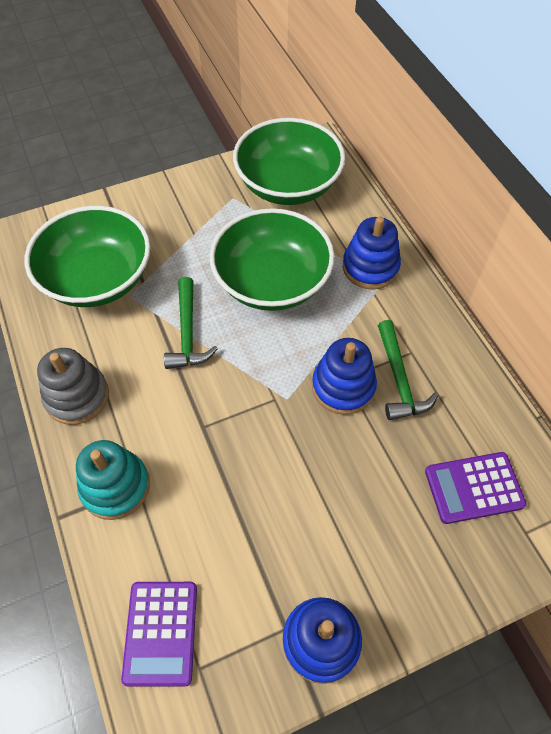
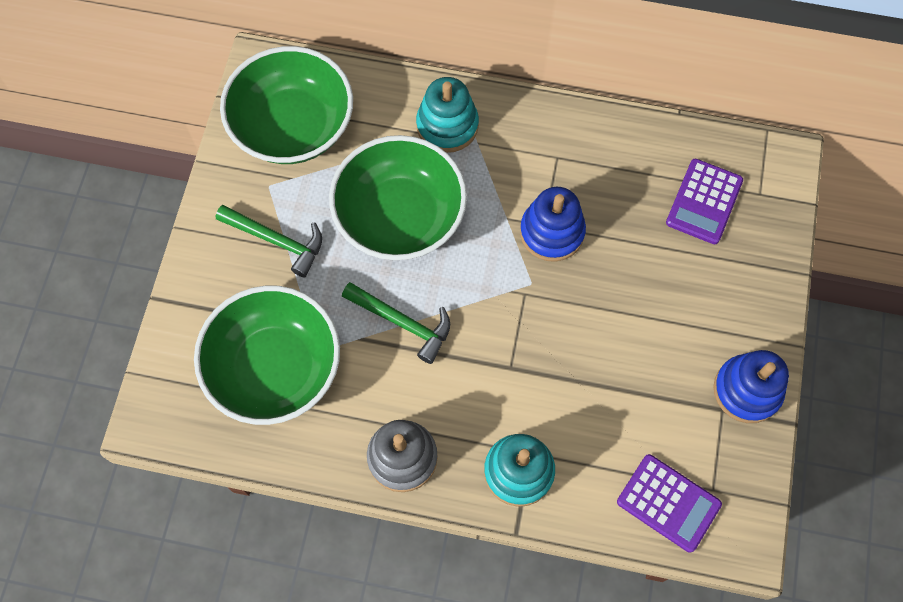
camera: 55 degrees left, 10 degrees up
(370, 267) = (447, 125): blue stacking toy -> turquoise stacking toy
(399, 379) = (576, 185): green hammer -> green hammer (277, 241)

